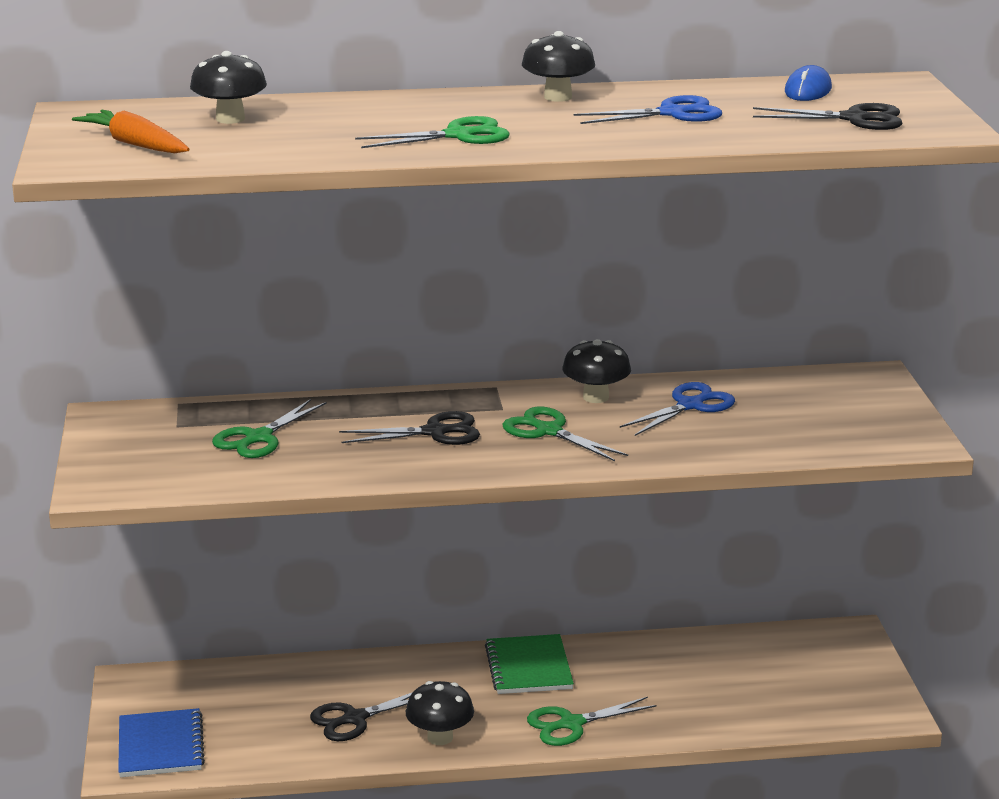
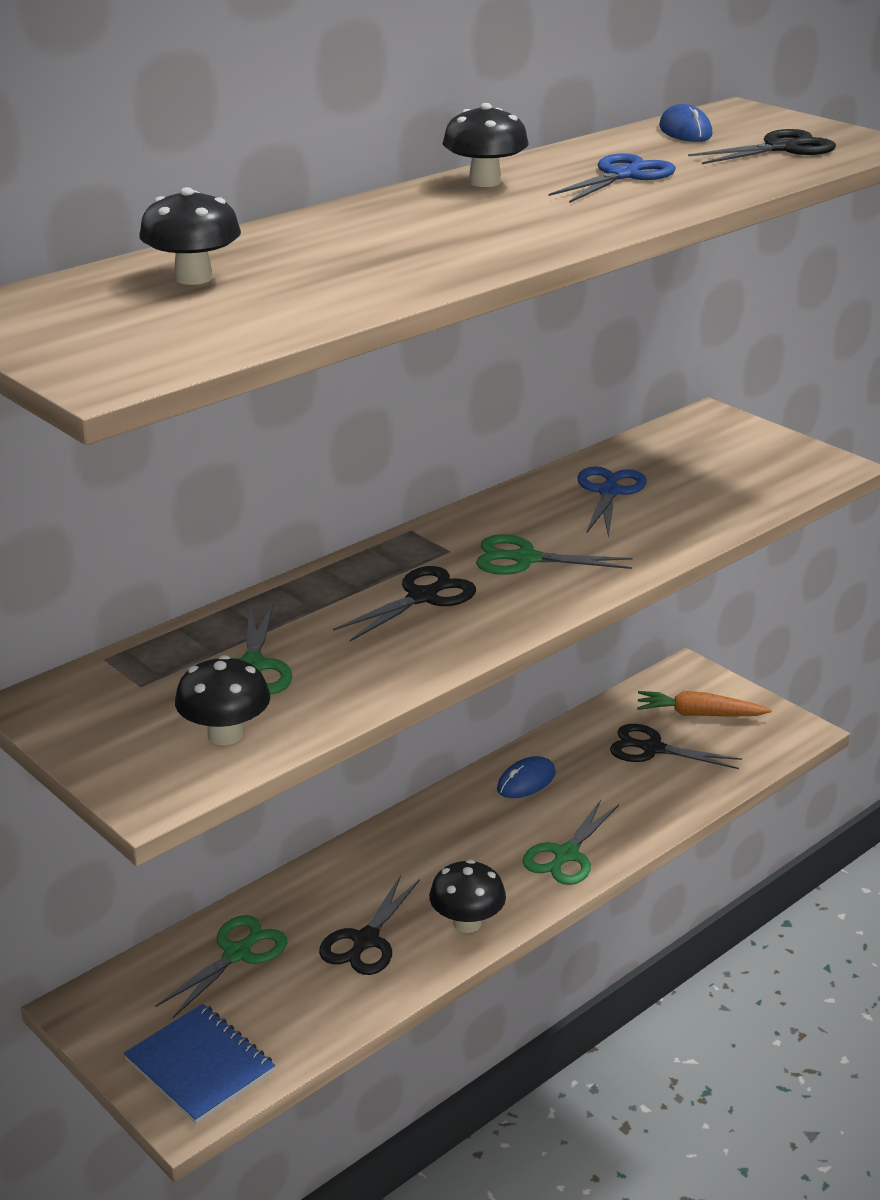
camera: 35 degrees left, 5 degrees up
(135, 144) = (143, 333): orange carrot -> orange carrot (699, 714)
(458, 136) = (477, 241): green scissors -> green scissors (237, 954)
(528, 667) = (466, 815): green notebook -> none
(596, 397) = (517, 511): black mushroom -> black mushroom (225, 735)
(605, 662) = (526, 781): none -> blue mouse
(741, 678) = (652, 749): none -> black scissors

